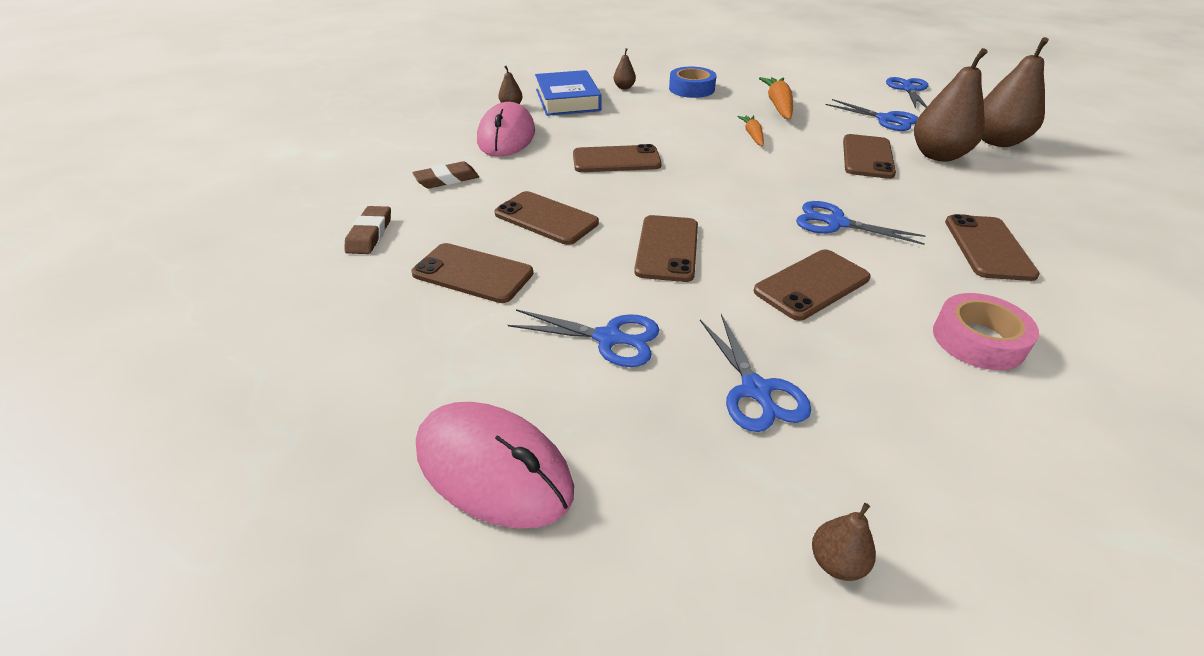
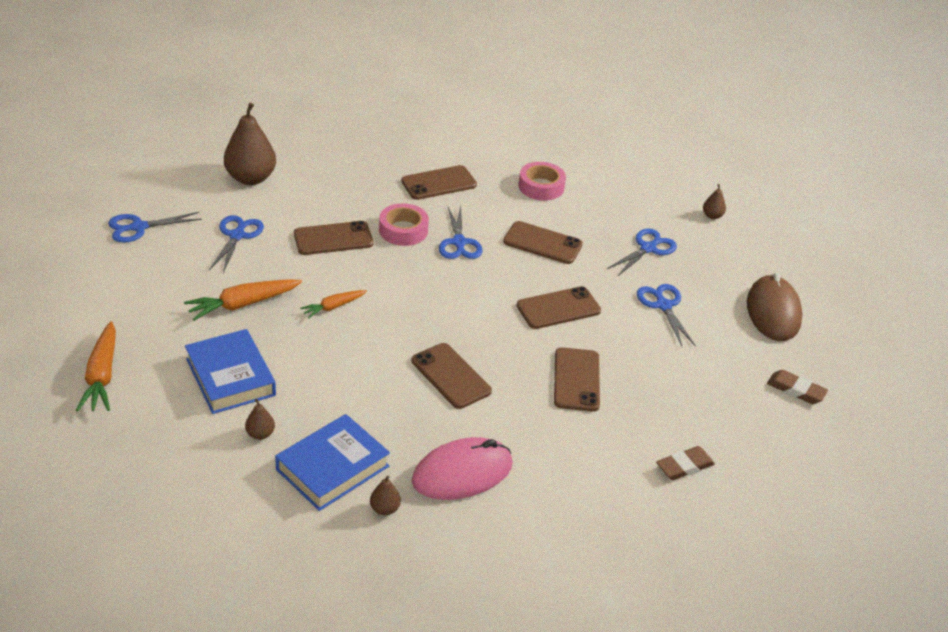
camera: 125 degrees left, 0 degrees up
(447, 179) = (575, 469): brown eraser -> brown eraser (796, 390)
(473, 273) = (668, 386): brown phone -> none
(493, 468) = (773, 312): pink mouse -> brown mouse
(691, 89) = (230, 377): blue tape -> blue book
(724, 60) = (102, 376): none -> orange carrot
(873, 196) = (403, 230): none -> pink tape
(938, 155) = (303, 205): brown pear -> none

